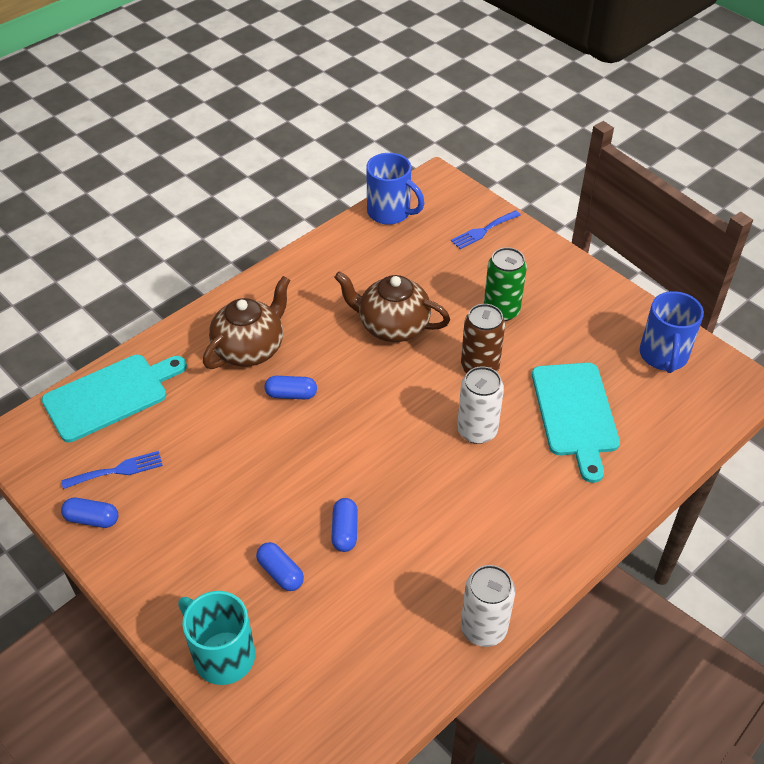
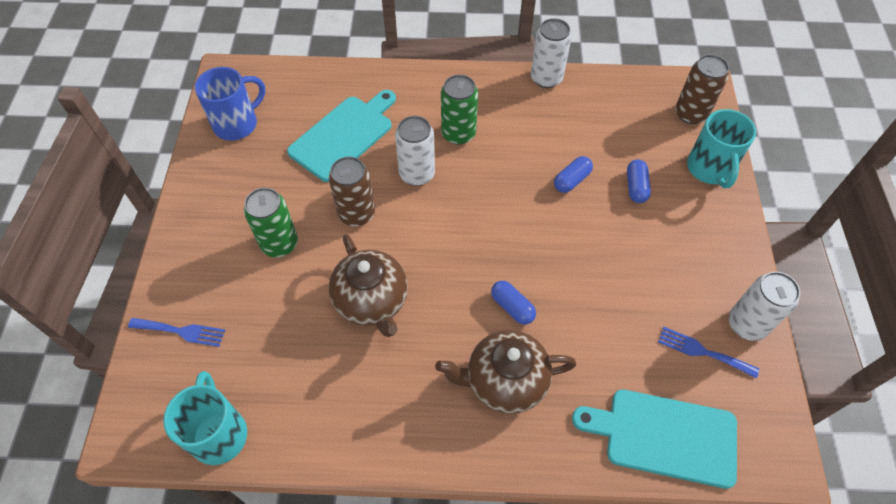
camera: 135 degrees left, 10 degrees up
(92, 519) = (747, 324): blue capsule -> white can
(293, 716) = (691, 114): none -> brown can
(390, 213) = (219, 433): blue mug -> turquoise mug
(490, 493) = (458, 133): none -> green can

